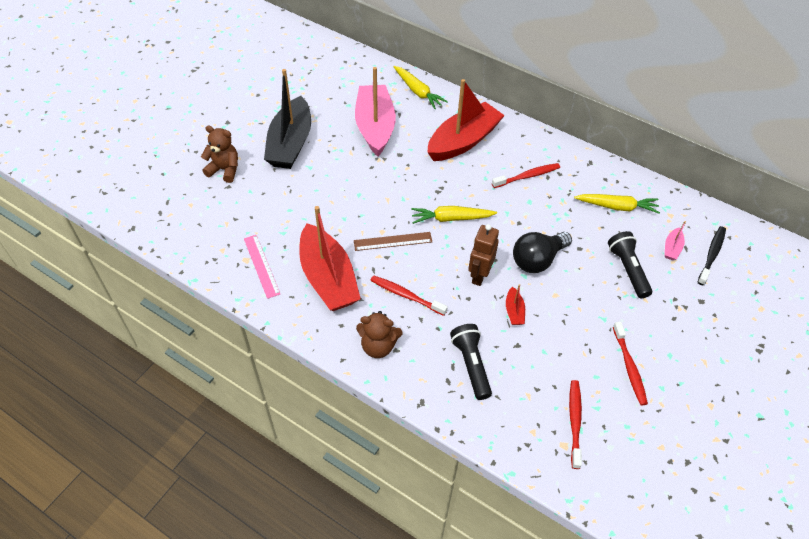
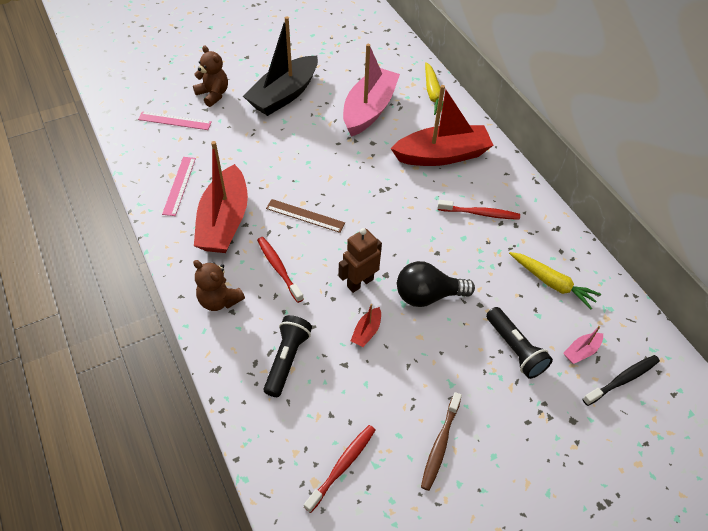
camera: 30 degrees right, 0 degrees up
(208, 209) = (175, 121): none -> pink ruler
(451, 218) = (374, 219): yellow carrot -> none
(628, 269) = (515, 349): black flashlight -> black flashlight turned 135 degrees clockwise
(629, 367) = (440, 444): red toothbrush -> brown toothbrush

